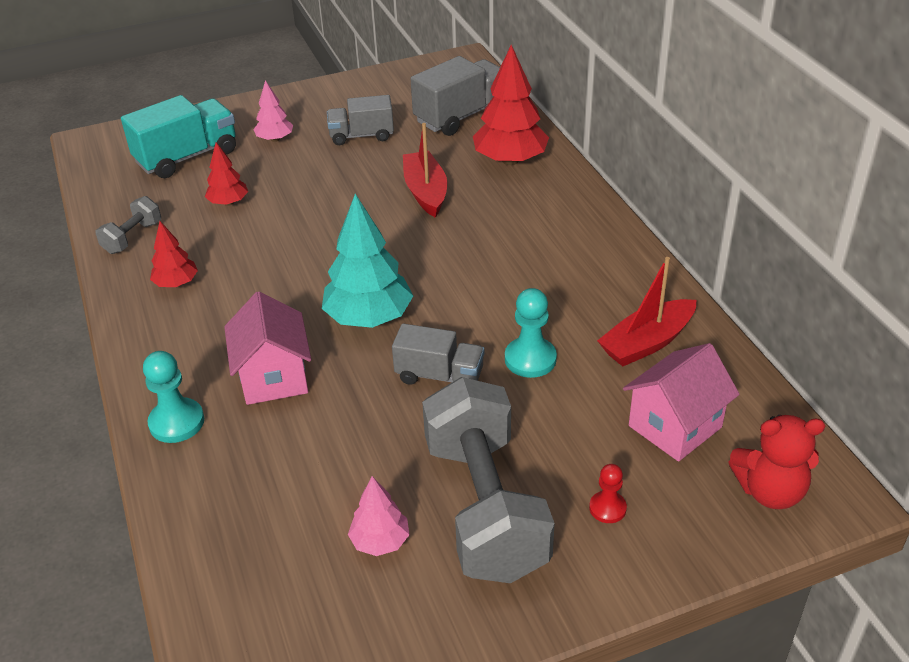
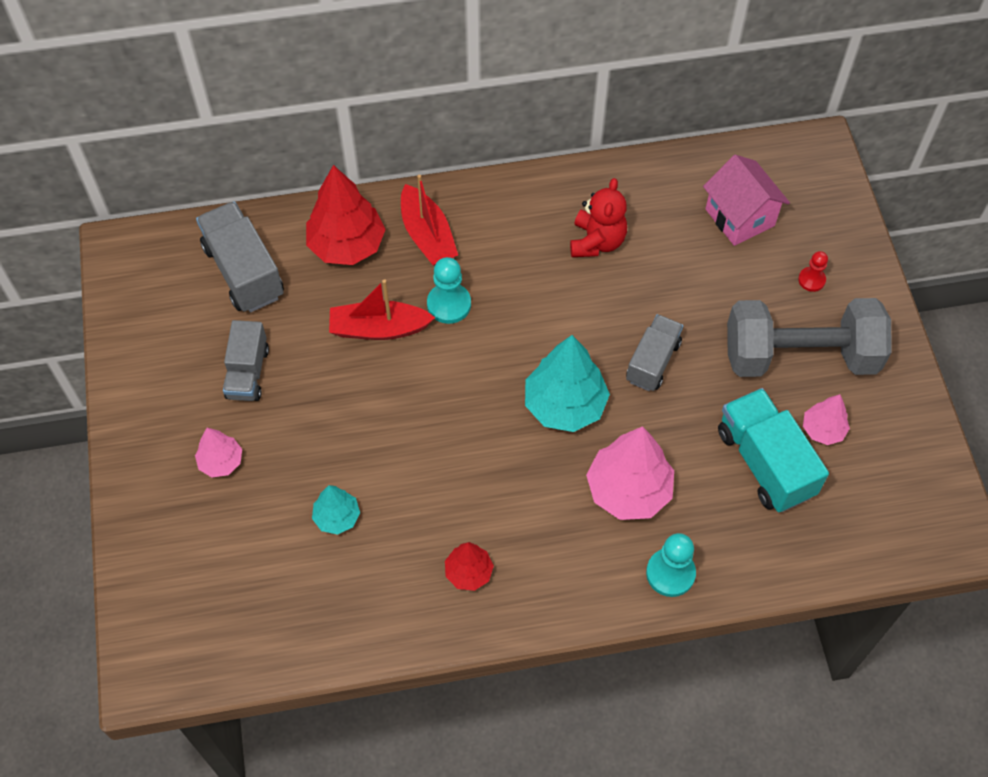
camera: 80 degrees left, 20 degrees up
(132, 237) = (374, 617): grey dumbbell -> none
(187, 157) = (225, 559): turquoise truck -> turquoise truck (765, 462)
(228, 202) = (337, 517): red tree -> turquoise tree
(274, 377) = (628, 490): pink house -> pink tree
(530, 359) = (646, 293): turquoise pawn -> turquoise pawn (449, 304)
(647, 343) = (644, 208): red boat -> red boat (427, 235)
(770, 491) = (810, 182): red teddy bear -> red teddy bear (597, 241)

